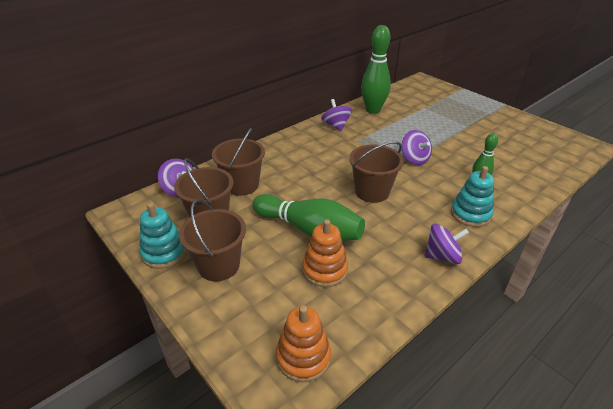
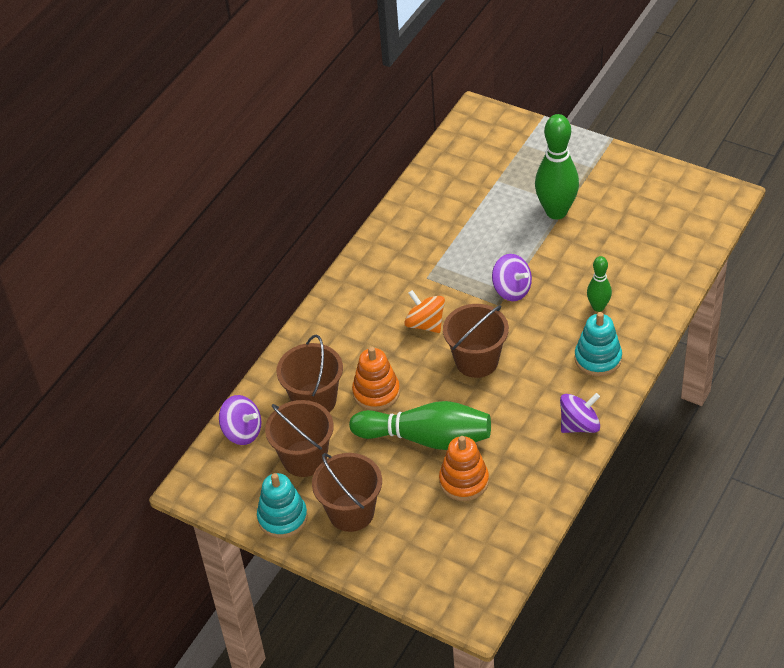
camera: 15 degrees left, 10 degrees up
(303, 357) = (481, 572): orange stacking toy -> orange stacking toy (376, 392)
(336, 126) = (386, 257): purple spinning top -> none
(344, 163) = (425, 324): none -> orange spinning top
(373, 110) = (426, 208): green bowling pin -> green bowling pin (556, 211)

